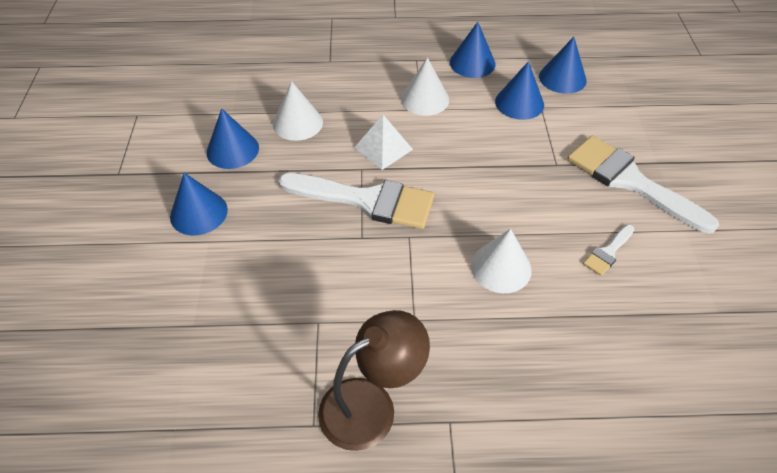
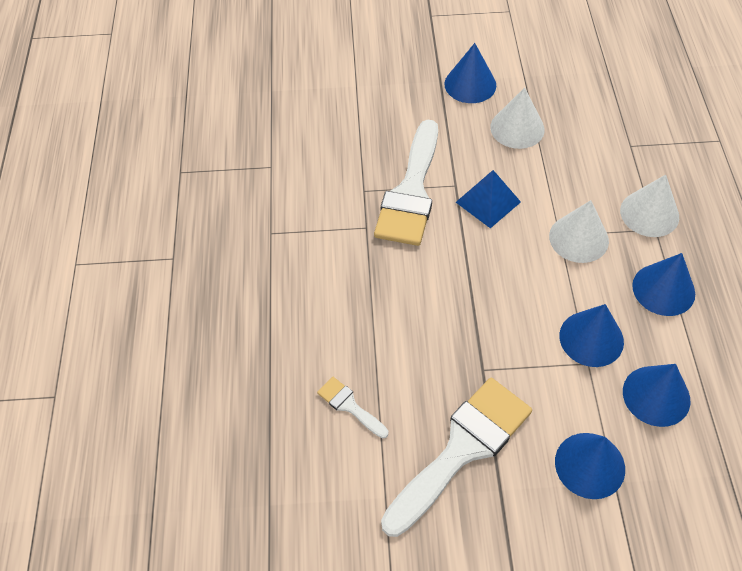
camera: 90 degrees right, 5 degrees up
(199, 213) = (387, 74): blue cone -> blue cone (590, 465)
(371, 404) = (193, 206): brown lamp -> none
(383, 148) = (488, 202): white pyramid -> blue pyramid
(501, 267) = (328, 303): white cone -> white cone (649, 213)

